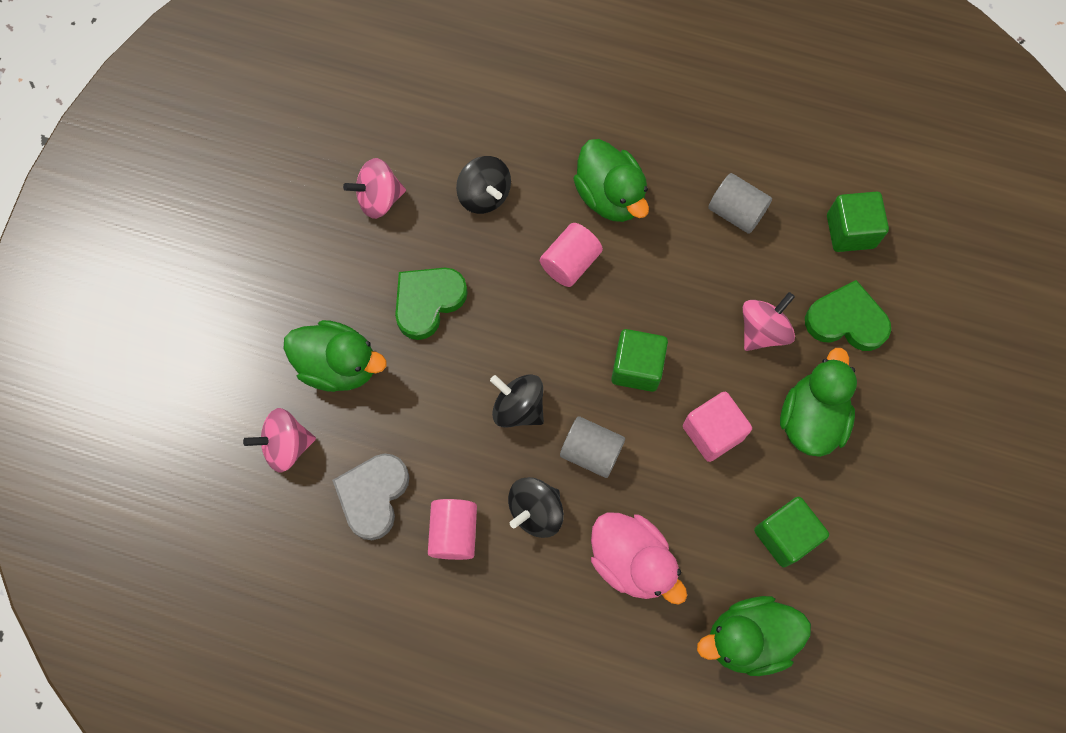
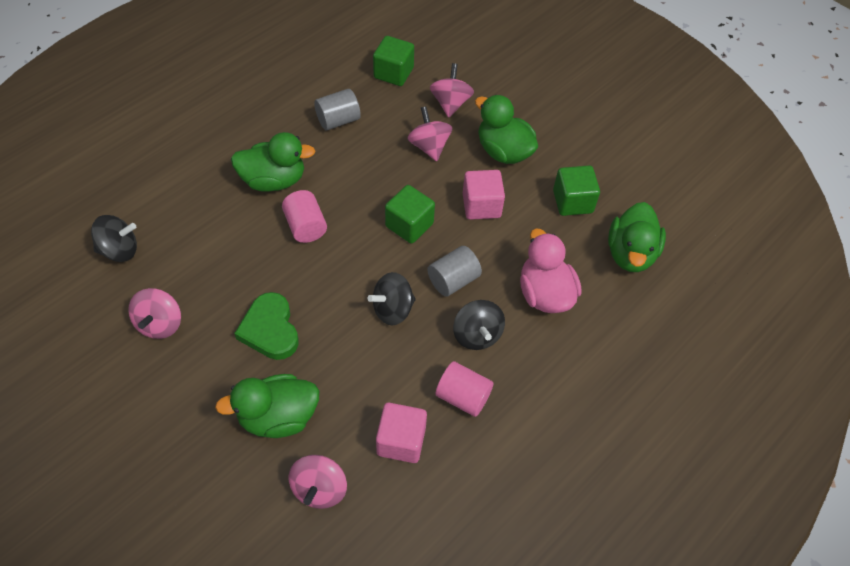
camera: 65 degrees left, 15 degrees down
(339, 366) = (278, 417): green duck -> green duck turned 150 degrees counterclockwise
(373, 495) = (401, 441): grey heart -> pink cube
(484, 195) = (213, 253): black spinning top -> black spinning top (119, 250)
(631, 561) = (545, 294): pink duck -> pink duck turned 90 degrees counterclockwise
(846, 320) = (450, 103): green heart -> pink spinning top

